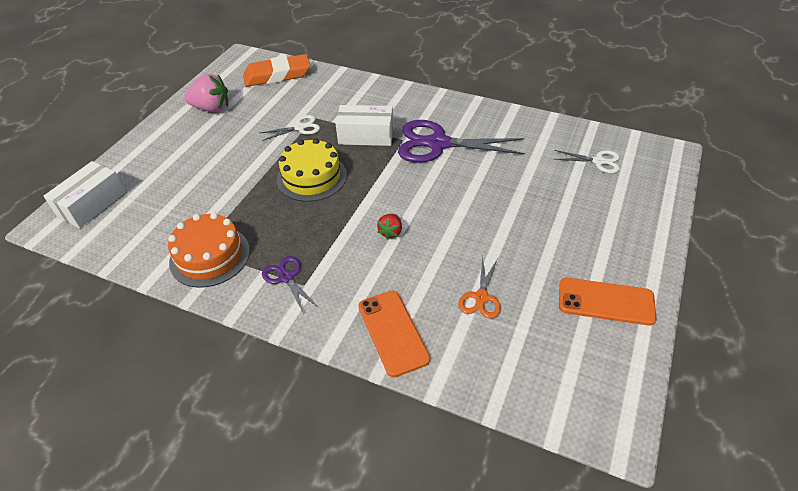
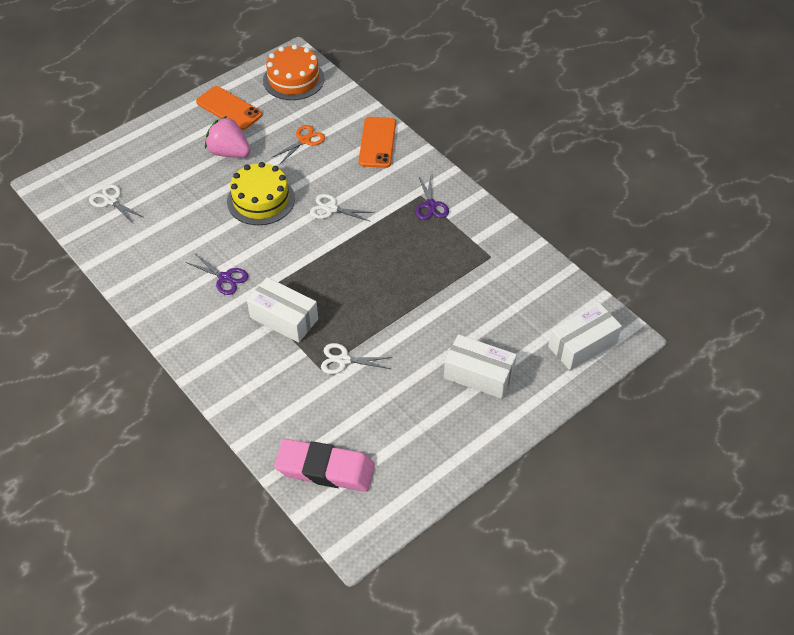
camera: 155 degrees left, 5 degrees up
(184, 154) = (479, 375): none -> white box
(210, 256) = (484, 246): orange cake -> orange cake (293, 79)
(211, 108) = (429, 440): pink strawberry -> pink strawberry (229, 152)
(277, 75) = (325, 469): orange eraser -> pink eraser
(311, 177) = (365, 289): yellow cake -> yellow cake (261, 200)
(390, 232) = (331, 209): red strawberry -> white scissors
(438, 144) = (225, 278): purple scissors -> purple scissors, size x0.49

